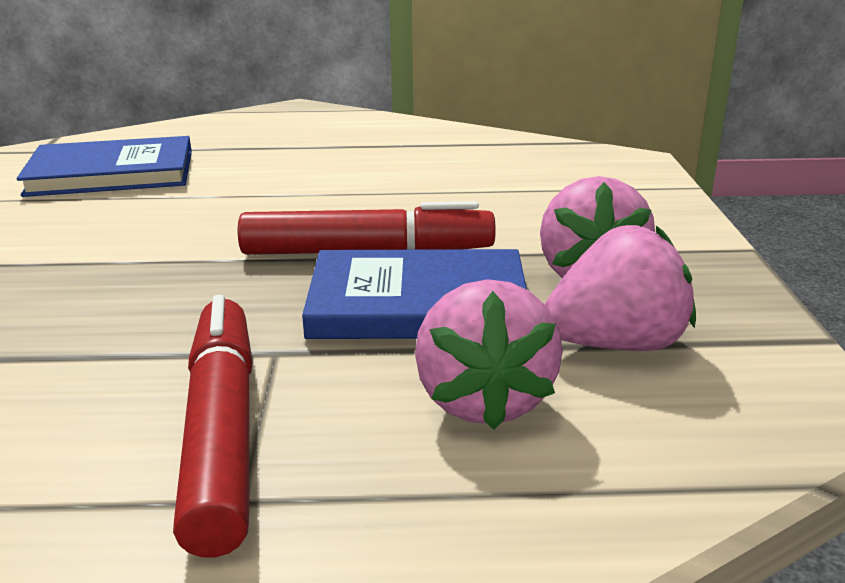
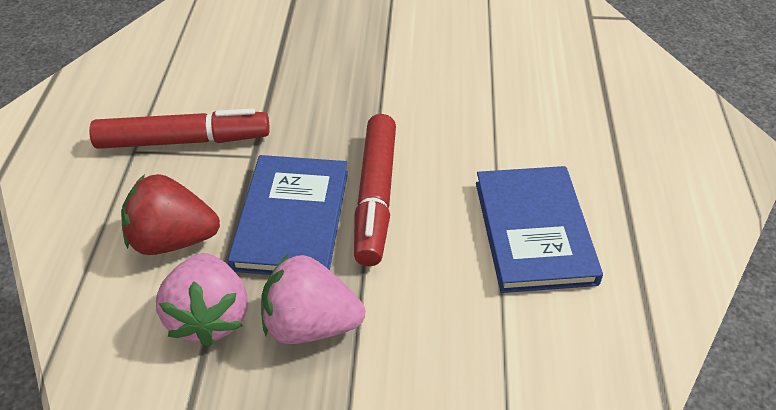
camera: 95 degrees right, 20 degrees up
(111, 173) = (539, 57): blue book -> blue book (534, 231)
(483, 400) = (173, 240): pink strawberry -> red strawberry

